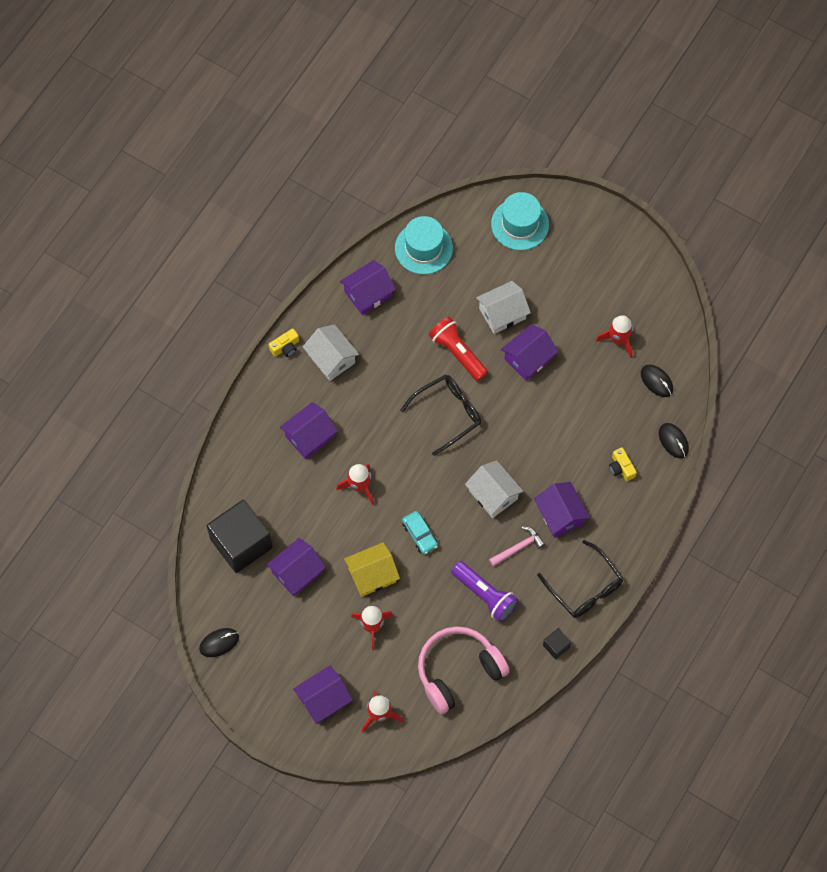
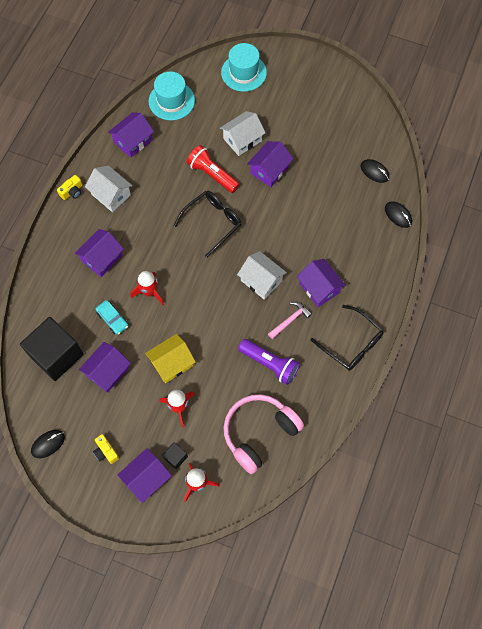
camera: 10 degrees left, 0 degrees up
(419, 535) = (206, 323): turquoise car -> turquoise car (112, 319)
(556, 646) = (338, 397): black cube -> black cube (175, 457)
(618, 340) = (337, 145): red rocket -> none
(621, 468) = (361, 242): yellow camera -> yellow camera (106, 451)

